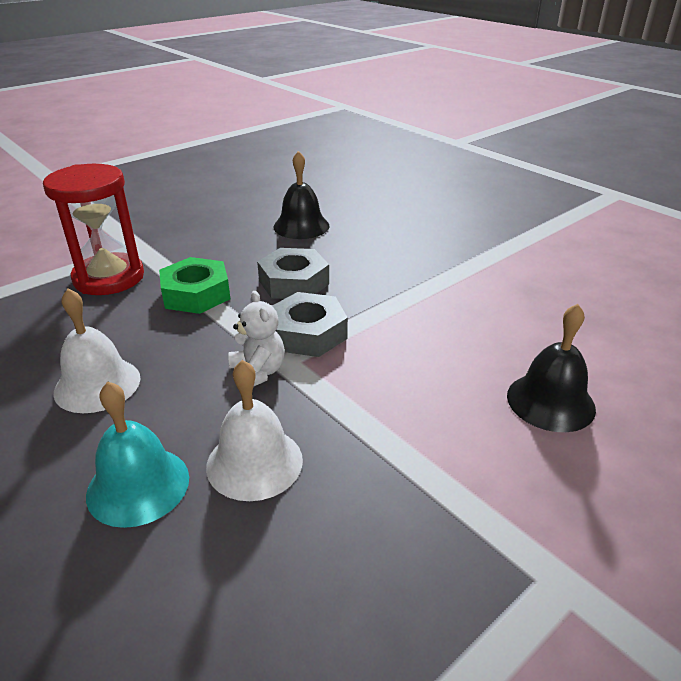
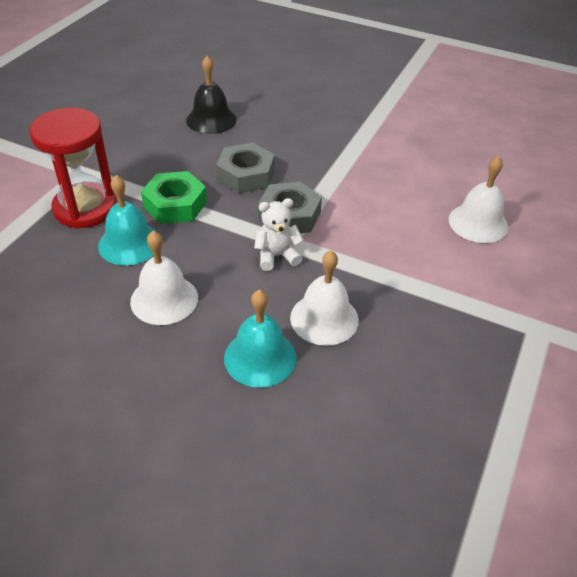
camera: 25 degrees left, 10 degrees up
(117, 319) = (129, 243): none -> turquoise bell
(258, 373) = (277, 256): white teddy bear -> white teddy bear turned 60 degrees counterclockwise
(550, 401) = (478, 223): black bell -> white bell

